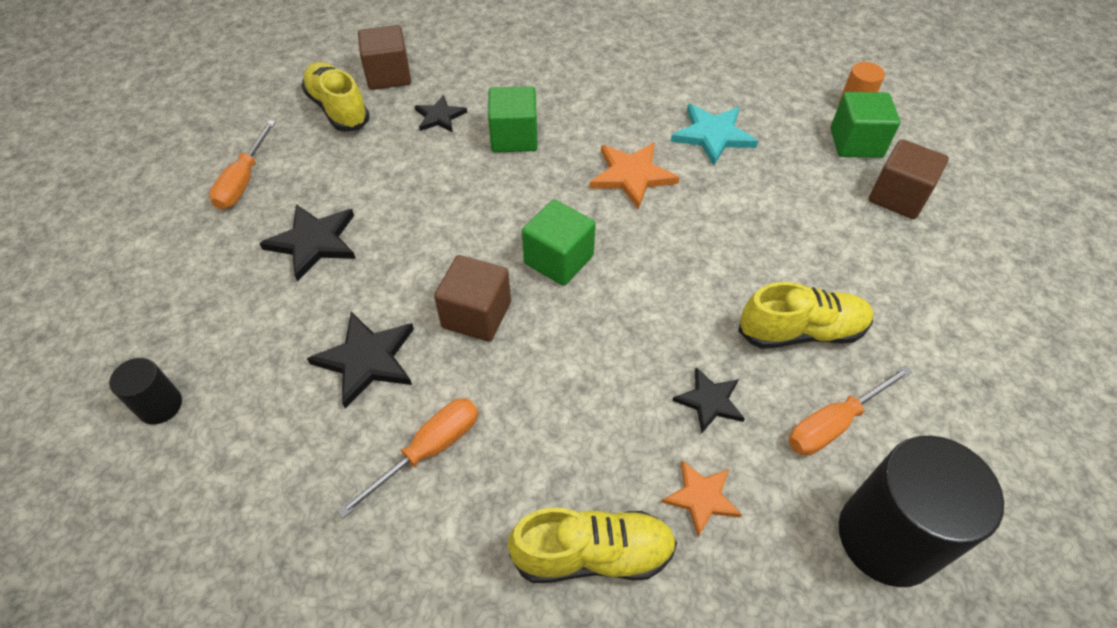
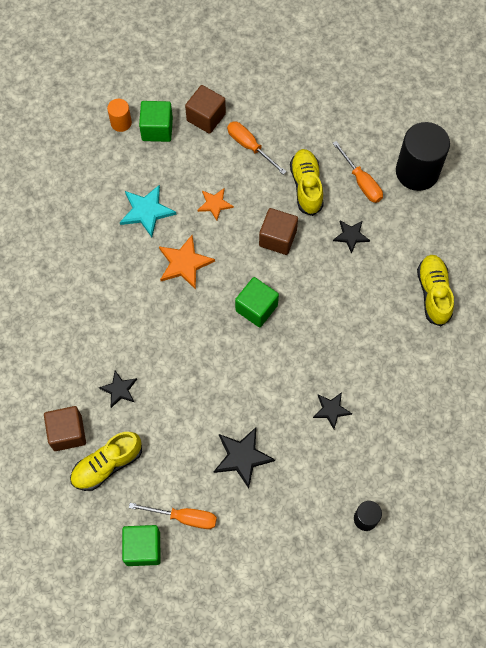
camera: 90 degrees left, 15 degrees up
(366, 359) = (331, 410): black star -> black star, size x0.64
(428, 450) = (385, 370): orange screwdriver -> orange screwdriver (250, 146)
(476, 315) = (298, 352): brown cube -> brown cube (277, 238)
(514, 137) = (144, 337): green cube -> green cube (143, 548)
(701, 497) = (403, 245): orange star -> orange star (215, 204)

